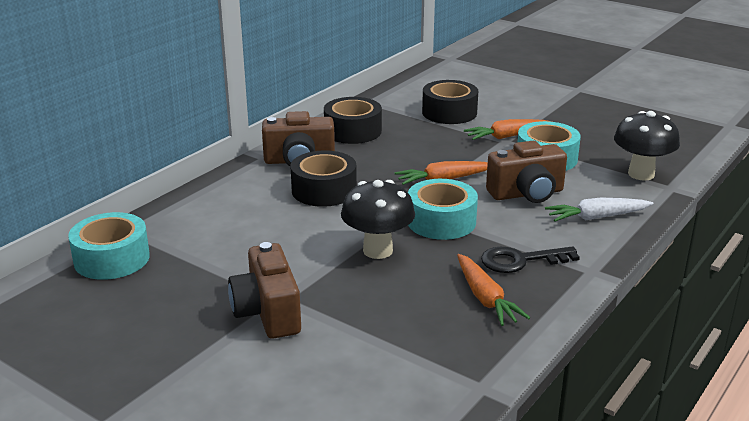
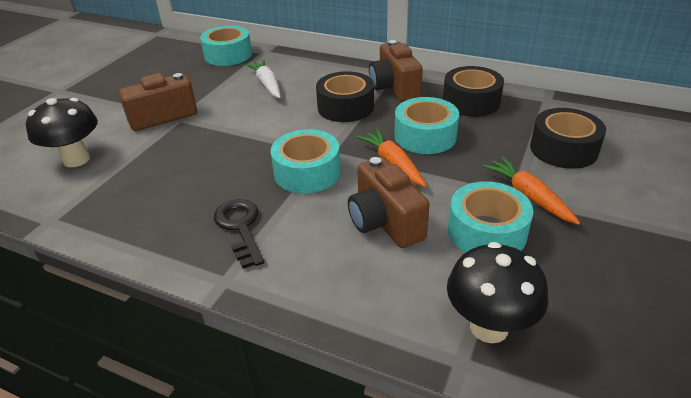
camera: 80 degrees right, 10 degrees up
(377, 250) = (249, 146): black mushroom -> black mushroom (76, 159)
(403, 160) = (425, 136): none -> turquoise tape
(485, 298) = (174, 211): orange carrot -> none
(596, 217) = (345, 282): white carrot -> white carrot (267, 84)

